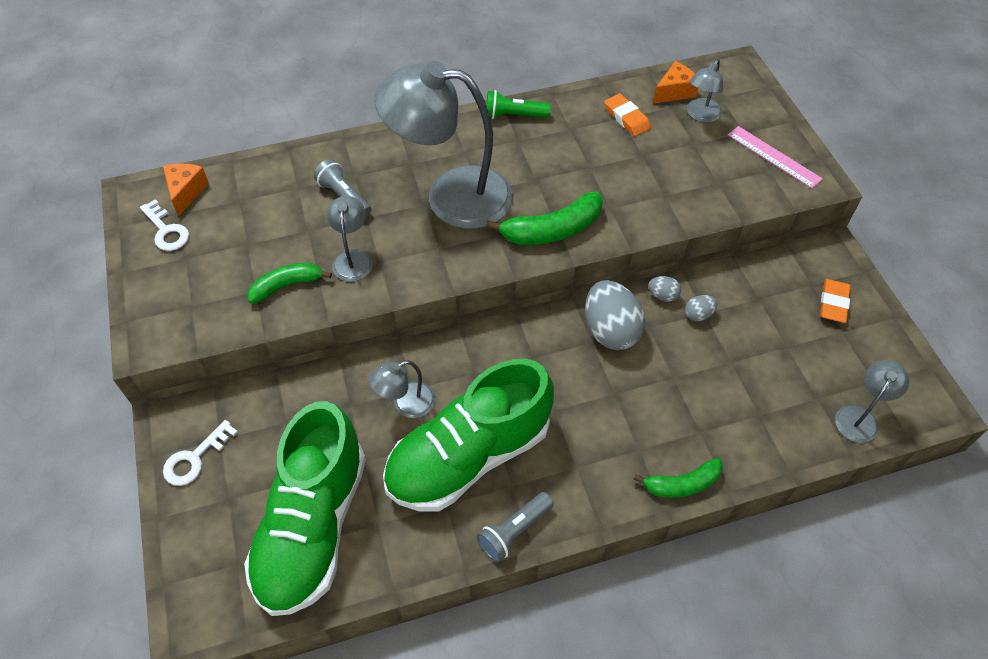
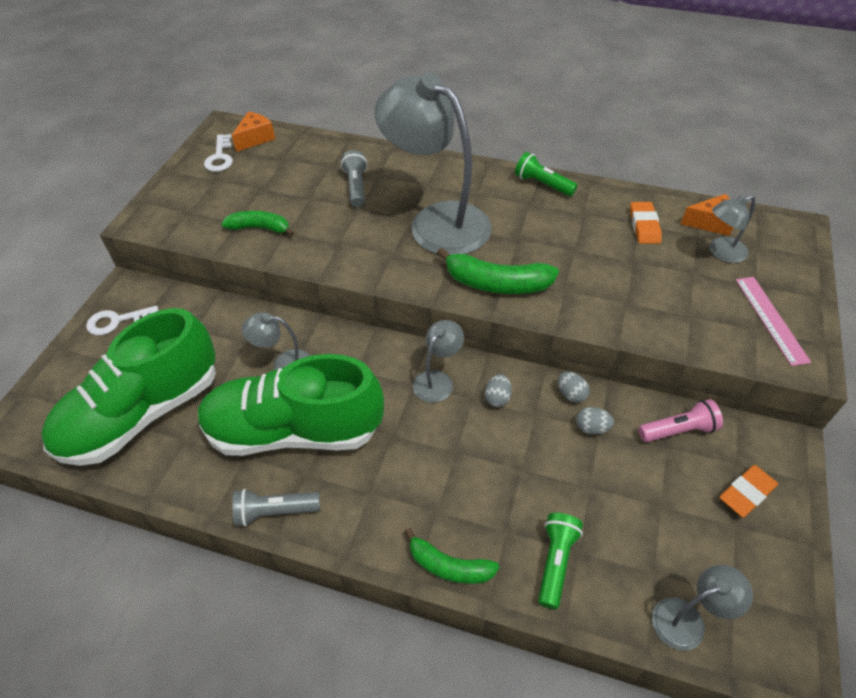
camera: 35 degrees right, 5 degrees down
(353, 258) = (322, 232): grey lamp -> grey lamp (437, 380)
(610, 330) = (497, 398): grey egg -> grey egg, size x0.46
(750, 432) = (555, 562): none -> green flashlight
(758, 281) = (678, 430): none -> pink flashlight

